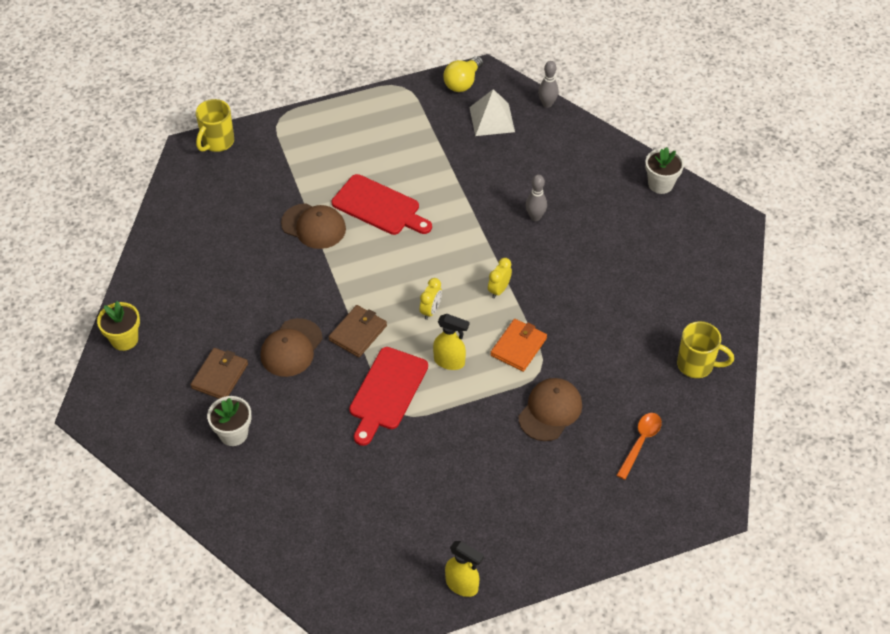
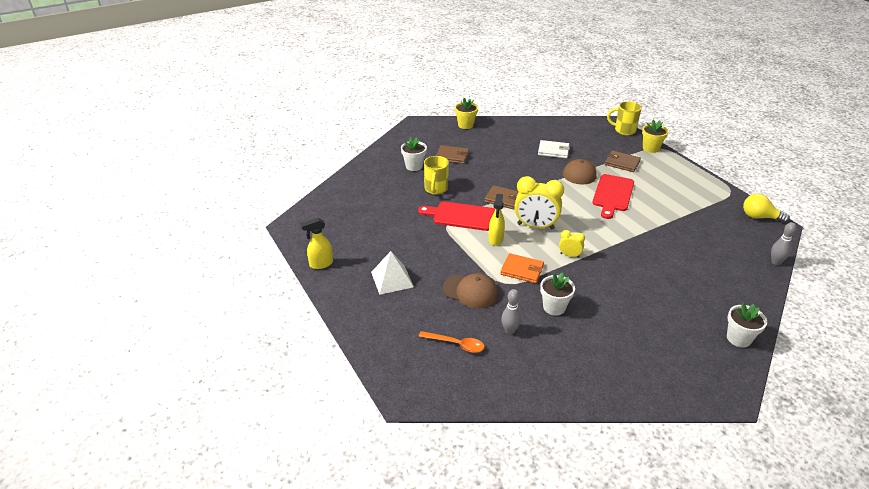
camera: 80 degrees right, 15 degrees down
(246, 242) = (553, 151): none -> white wallet
(276, 128) = (651, 148): none -> yellow flower pot
(291, 348) = (481, 177): brown cap -> none
(305, 173) = (622, 163): none -> brown wallet
(431, 310) = (535, 226): yellow clock -> yellow clock, size x2.00
(462, 585) = (321, 264): yellow spray bottle -> yellow spray bottle turned 45 degrees clockwise
(492, 119) = (734, 235): white pyramid -> white pyramid (392, 279)
(535, 217) = (651, 267): grey bowling pin -> grey bowling pin (509, 331)
(591, 331) = (554, 307): none -> white flower pot
(696, 365) = (546, 376): yellow mug -> yellow mug (436, 189)

